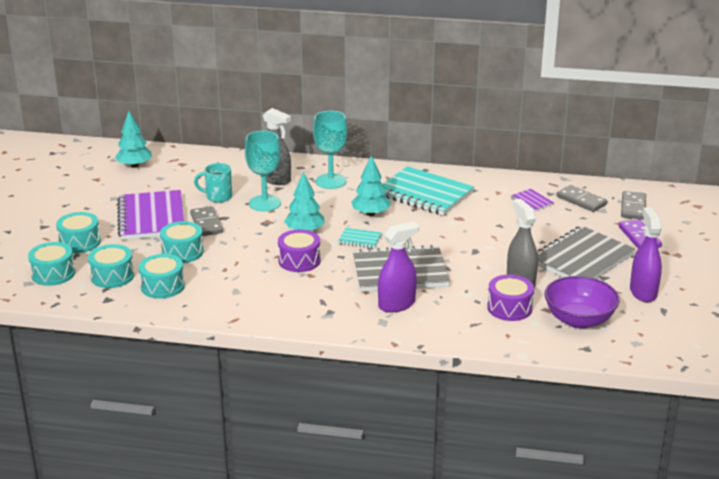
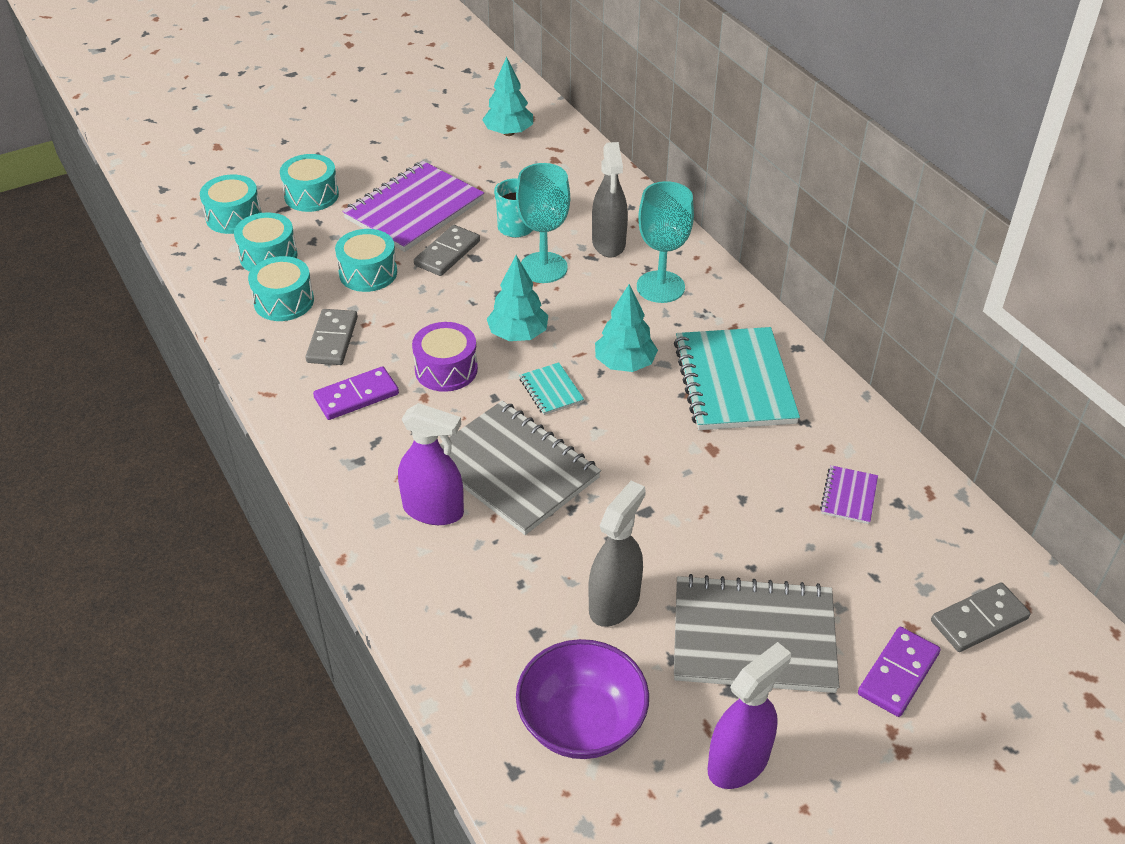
camera: 50 degrees right, 15 degrees up
(279, 294) = (356, 396): none -> purple domino
(509, 308) = (536, 627): purple drum -> none
(581, 201) = (921, 548): grey domino -> grey domino (332, 340)

